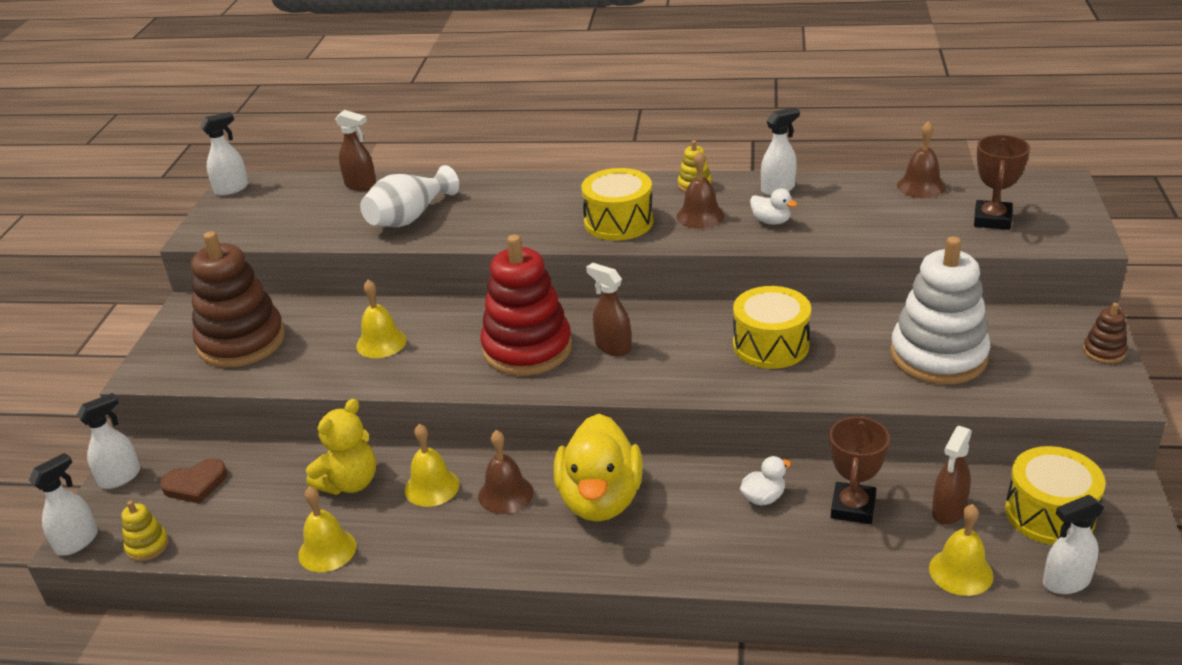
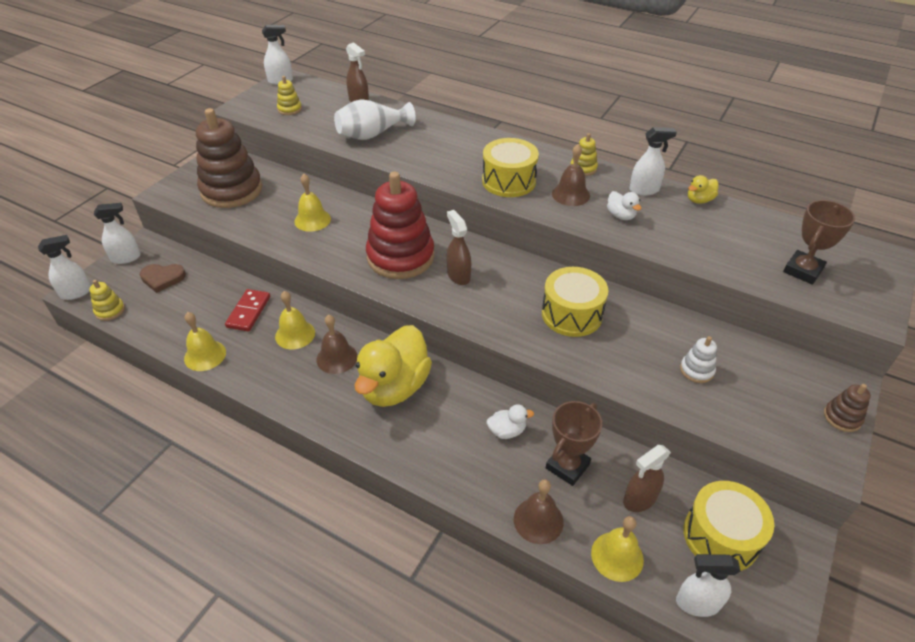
camera: 20 degrees right, 10 degrees up
(273, 218) = (289, 109): none -> yellow stacking toy
(349, 483) = (248, 312): yellow teddy bear -> red domino
(843, 182) = (699, 200): none -> yellow duck
(921, 186) = (761, 222): brown bell -> brown bell (538, 520)
(938, 356) = (696, 370): white stacking toy -> white stacking toy, size x0.42

